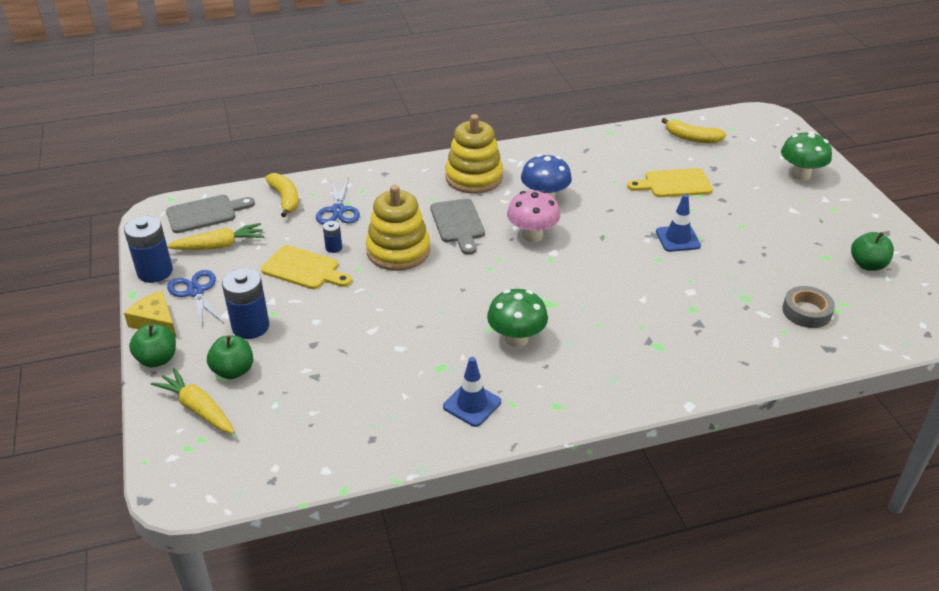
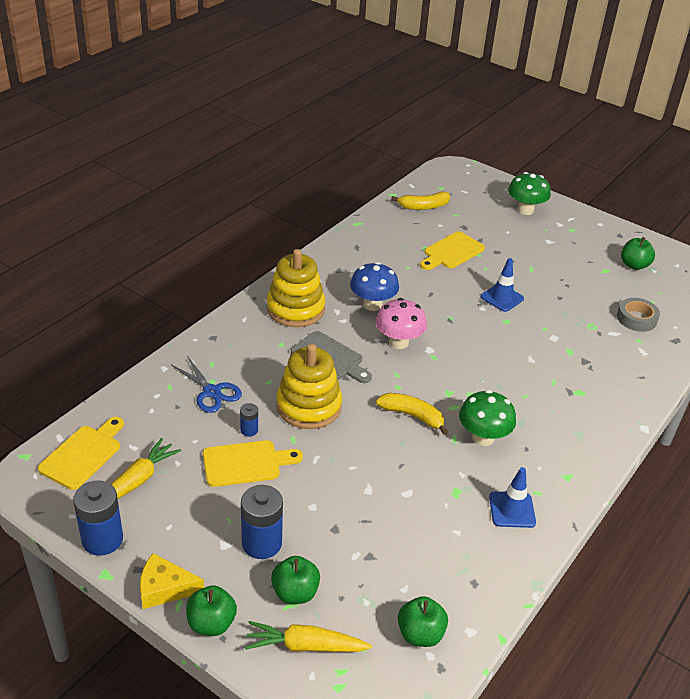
camera: 40 degrees left, 0 degrees up
(196, 292) = (169, 538): blue scissors -> none
(205, 213) = (83, 454): grey cutting board -> yellow cutting board
(285, 199) = (148, 403): yellow banana -> yellow banana (412, 416)
(286, 449) = (420, 634): none -> green apple

